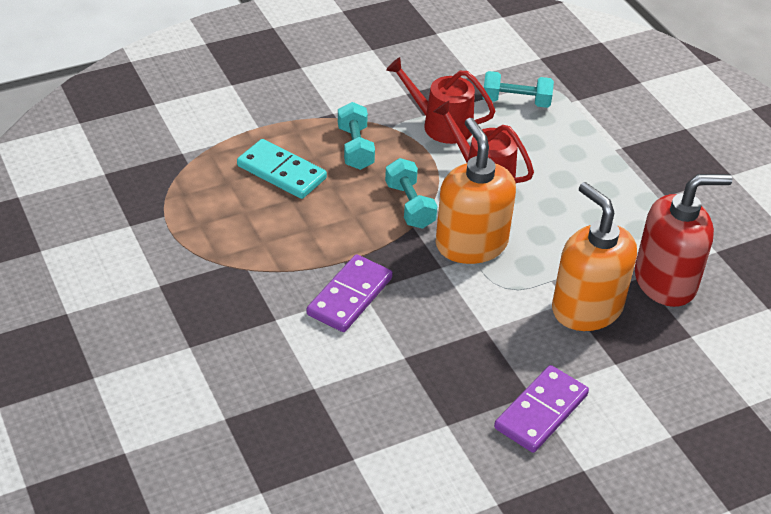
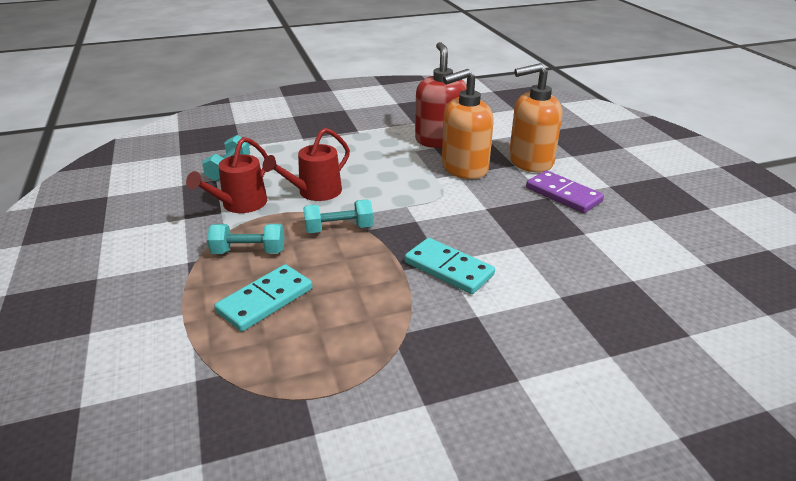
camera: 80 degrees left, 10 degrees down
(350, 296) = (448, 268): purple domino -> turquoise domino
(471, 244) = (392, 205): orange soap dispenser -> orange soap dispenser (530, 161)

